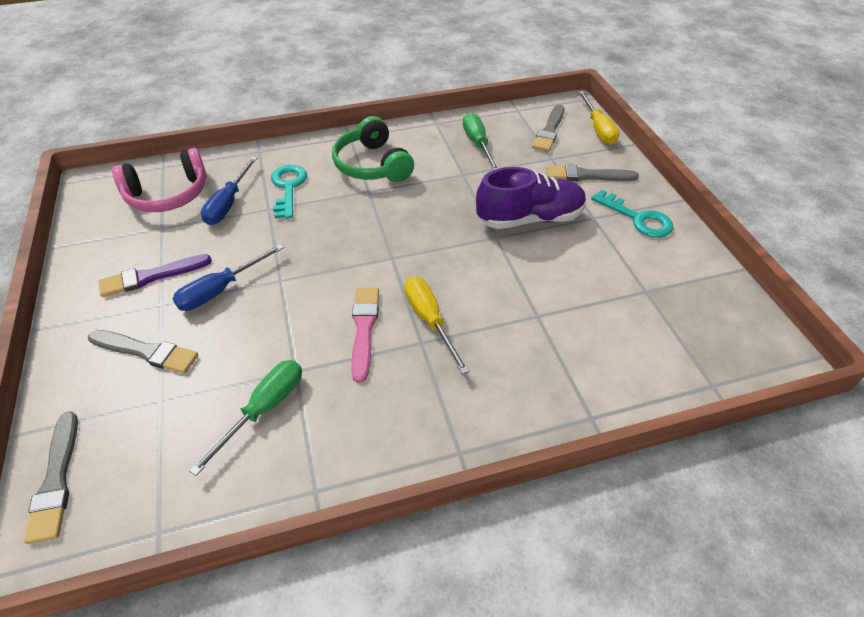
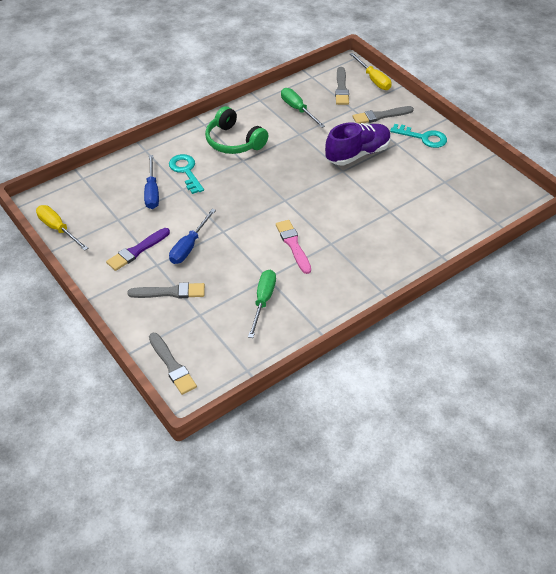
camera: 20 degrees left, 0 degrees up
(168, 194) = (103, 196): pink headphones -> none
(430, 320) = (329, 230): yellow screwdriver -> yellow screwdriver (58, 229)

